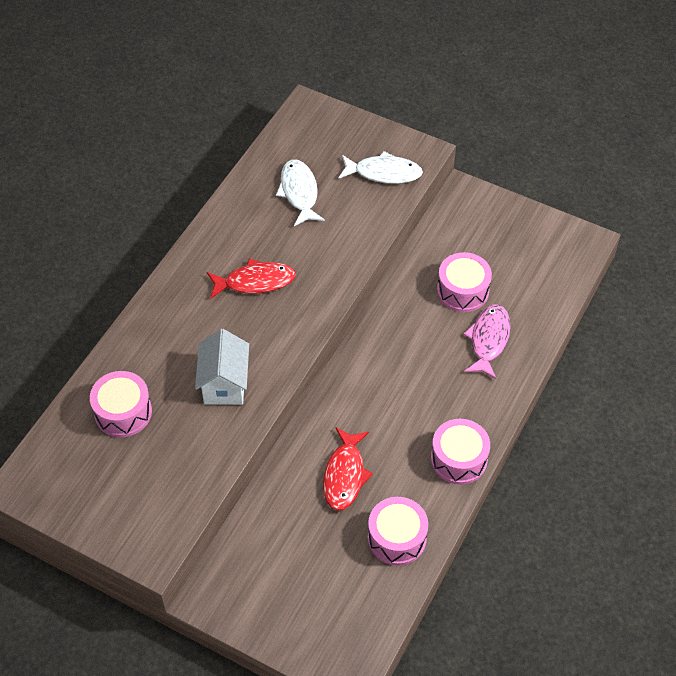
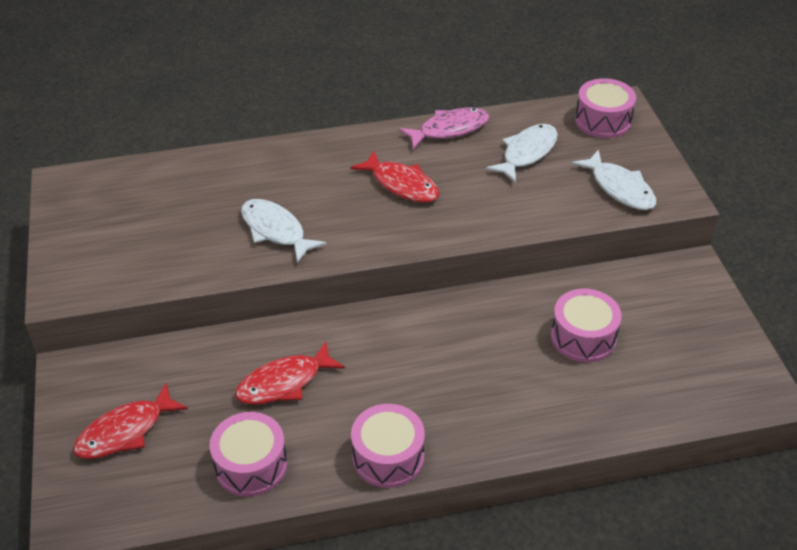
camera: 50 degrees right, 10 degrees down
(123, 412) = (186, 192): pink drum -> pink drum (603, 121)
(224, 384) = (276, 230): white house -> white fish
(299, 595) = (125, 431): none -> red fish
(488, 340) = (551, 392): pink fish -> pink fish (449, 129)

